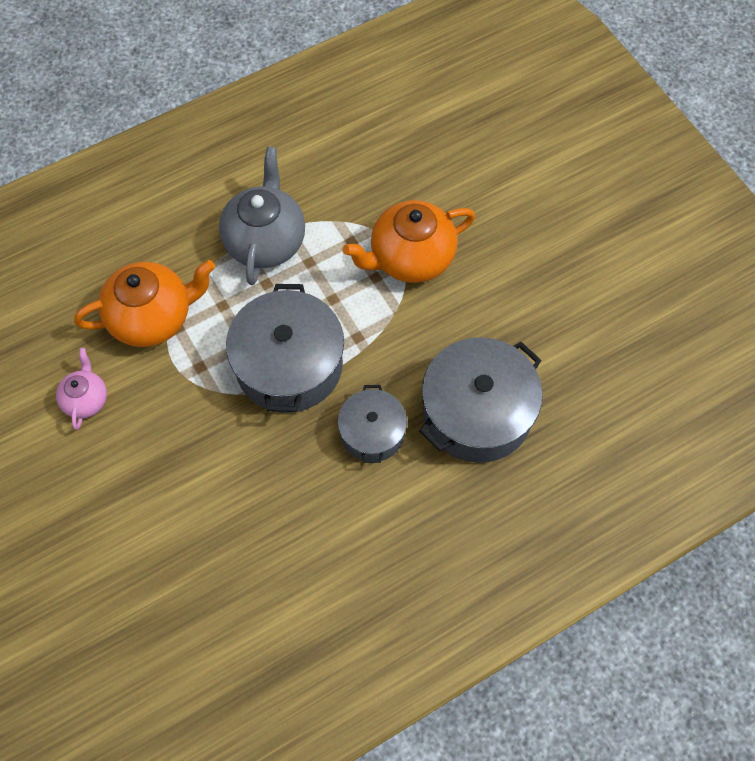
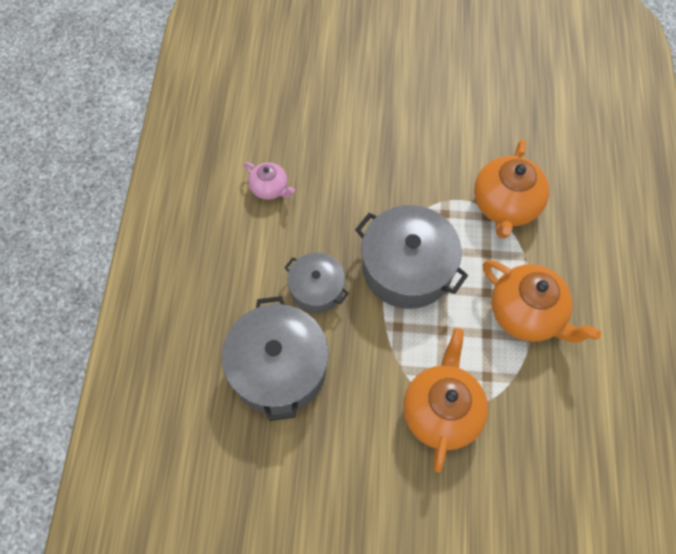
camera: 125 degrees right, 0 degrees up
(86, 399) = (466, 138): pink teapot -> pink teapot (270, 188)
(265, 241) = (527, 314): grey teapot -> orange teapot

